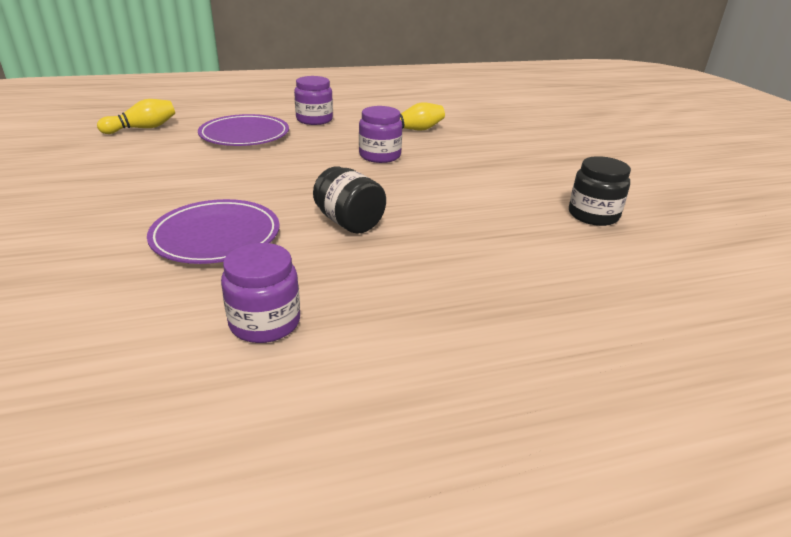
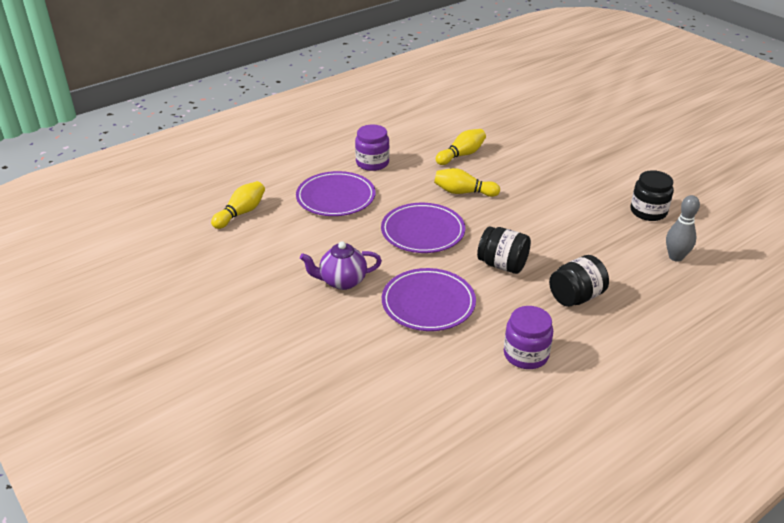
camera: 20 degrees left, 5 degrees up
(153, 196) = (342, 281): none -> purple teapot
(295, 176) = (422, 231): none -> purple plate
(380, 156) = (463, 192): purple jar -> yellow bowling pin
(407, 276) = (576, 297): none -> black jar
(595, 268) = (675, 257): none -> grey bowling pin

